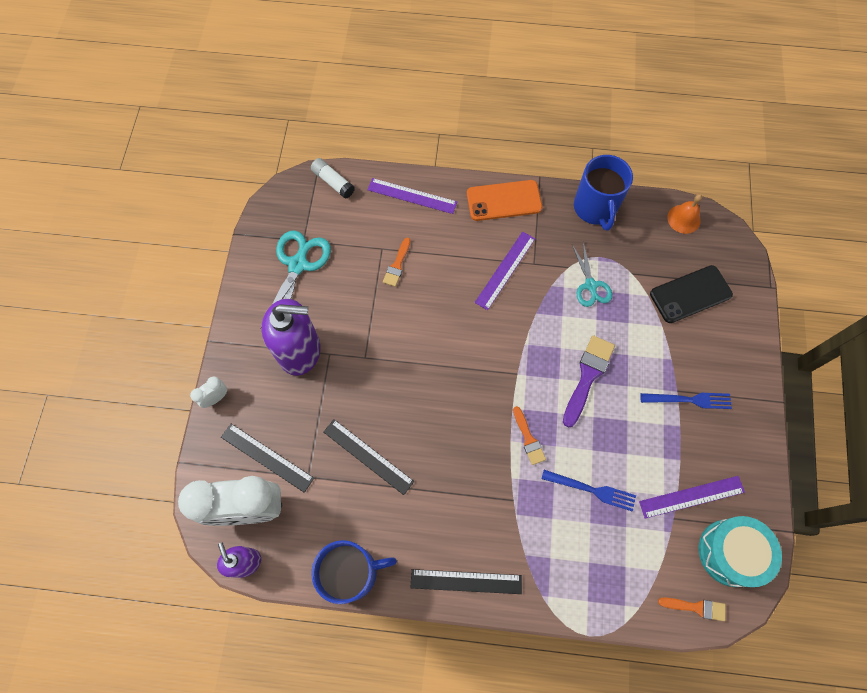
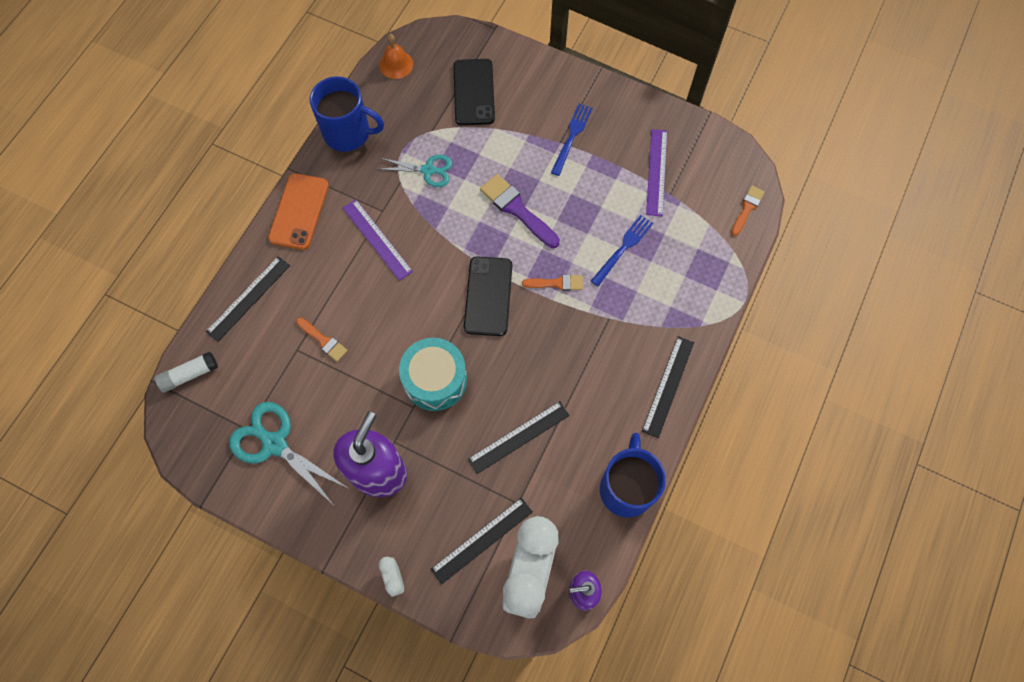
camera: 70 degrees left, 0 degrees up
(412, 196) = (248, 298): purple ruler -> black ruler
(490, 382) = (488, 296): none -> black phone
(731, 552) = (712, 163): turquoise drum -> turquoise drum (435, 380)

